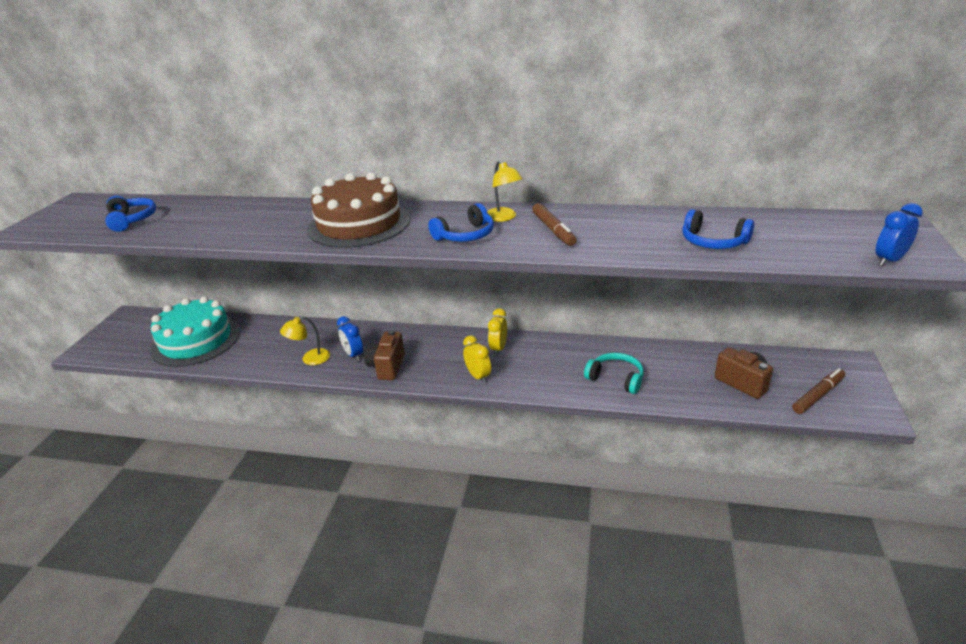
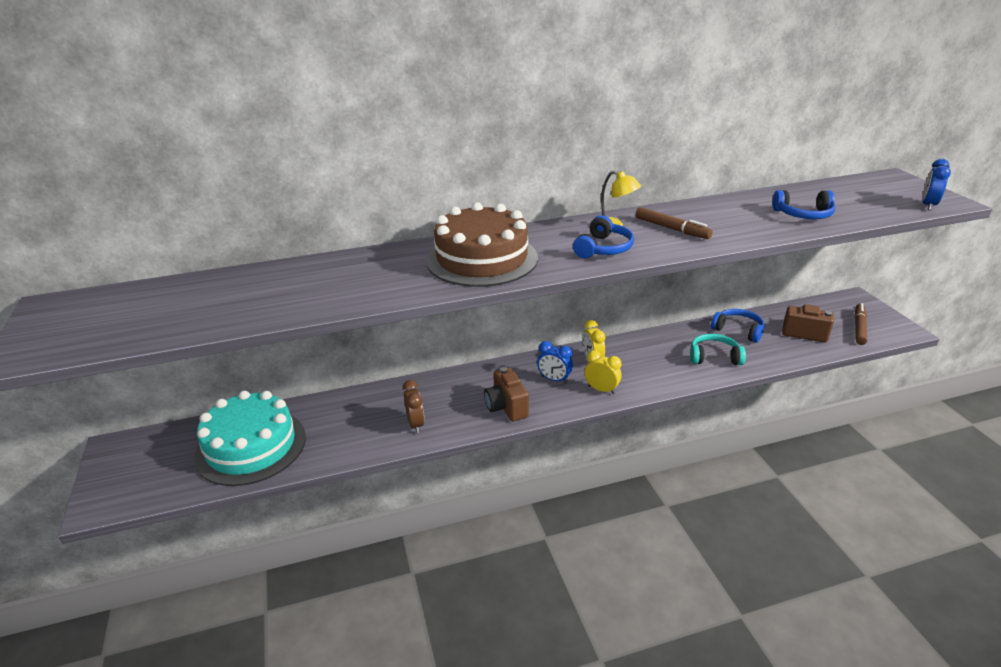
camera: 30 degrees left, 0 degrees up
(132, 220) = (183, 310): blue headphones -> blue headphones (738, 330)
(310, 359) = (415, 424): yellow lamp -> brown clock
(353, 355) = (459, 406): blue clock -> blue clock (554, 379)

